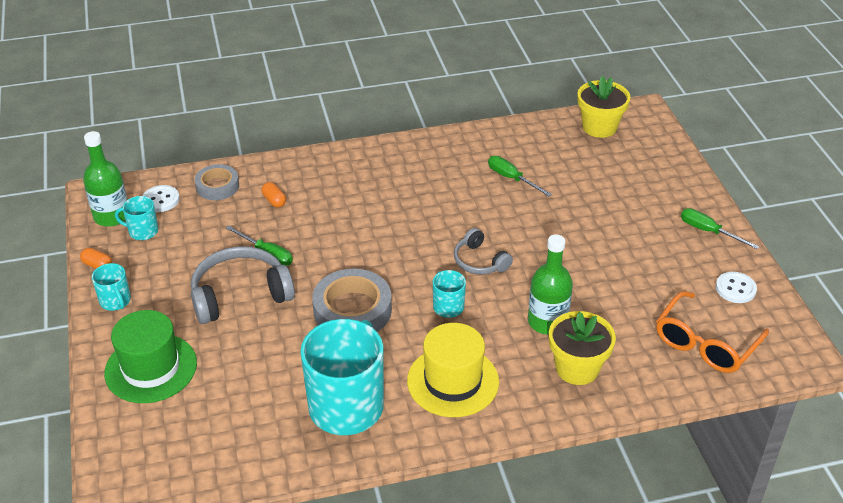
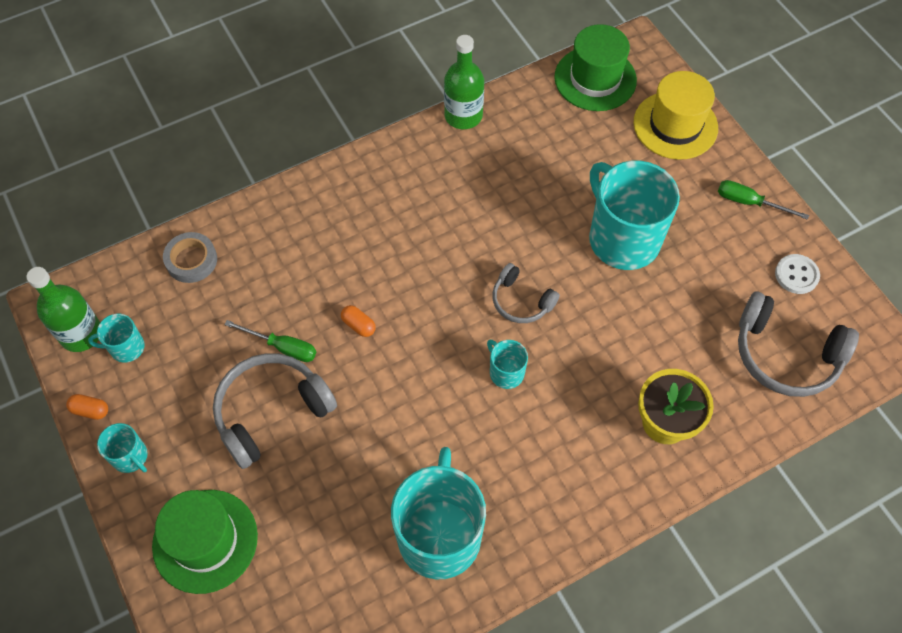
camera: 15 degrees left, 20 degrees up
(161, 200) = (131, 296): white button -> none
(274, 201) = (265, 267): orange capsule -> orange capsule (358, 325)
(352, 310) = (404, 403): grey tape -> none
(453, 381) = (541, 473): yellow hat -> yellow hat (675, 125)
(511, 178) = (521, 174): green screwdriver -> none
(547, 322) = (617, 367): green bottle -> green bottle (463, 115)
(584, 235) = (622, 238): none -> turquoise mug
(599, 127) = (595, 79): yellow flower pot -> green hat
(706, 343) = (785, 355): orange glasses -> grey headphones

